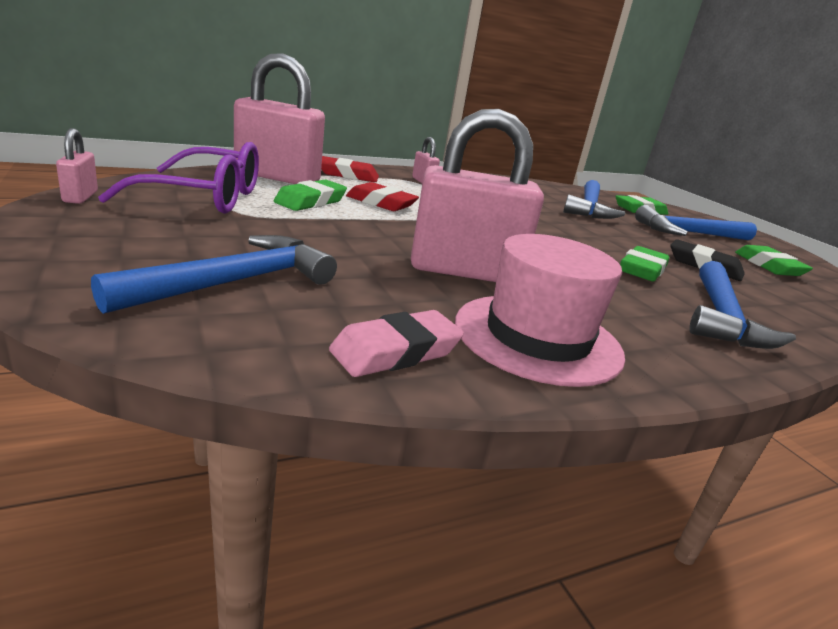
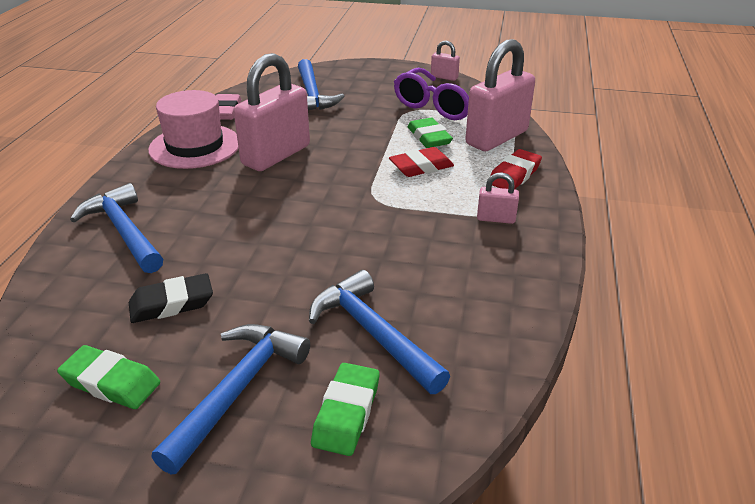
camera: 130 degrees right, 10 degrees up
(642, 270) = (207, 244): green eraser -> none

